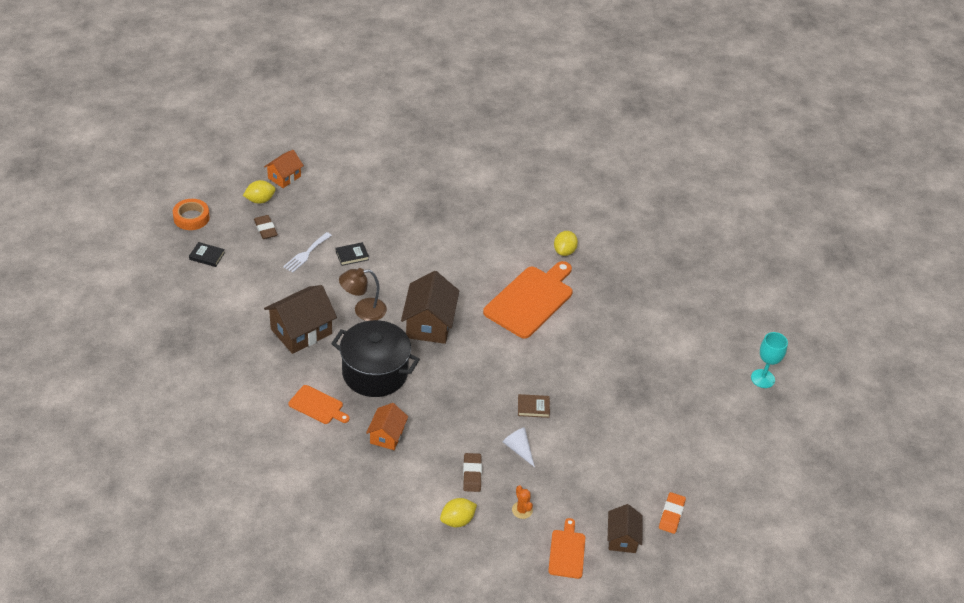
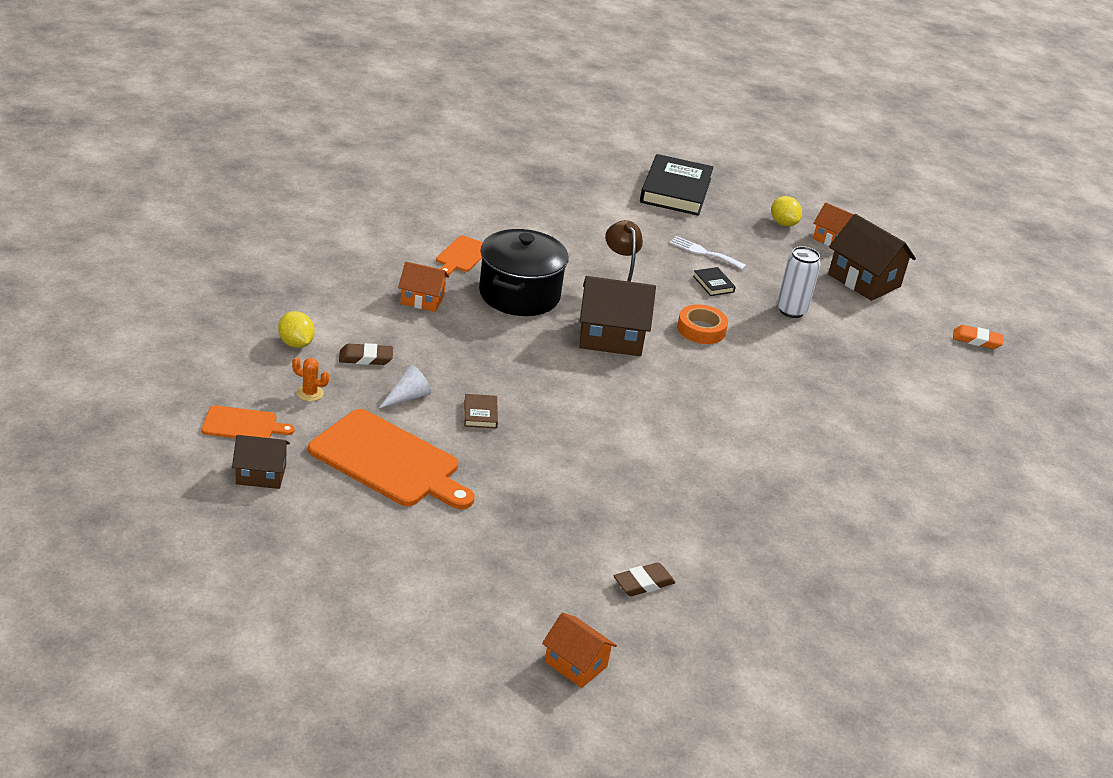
camera: 85 degrees right, 10 degrees down
(191, 218) = (733, 181): orange tape -> orange tape (701, 329)
(207, 256) = (676, 190): black book -> black book, size x2.36
(265, 229) = (735, 226): brown eraser -> brown eraser (643, 583)
(301, 331) = (574, 247): brown house -> brown house (864, 280)
(385, 219) = (791, 310): none -> white can
(522, 510) = (310, 393): orange cactus -> orange cactus turned 45 degrees clockwise
(530, 300) = (681, 425): orange cutting board -> orange cutting board (389, 461)
(564, 251) = (793, 465): yellow lemon -> none
(671, 515) = (298, 525): orange eraser -> orange eraser (976, 340)
(762, 378) = (575, 664): turquoise goblet -> orange house

